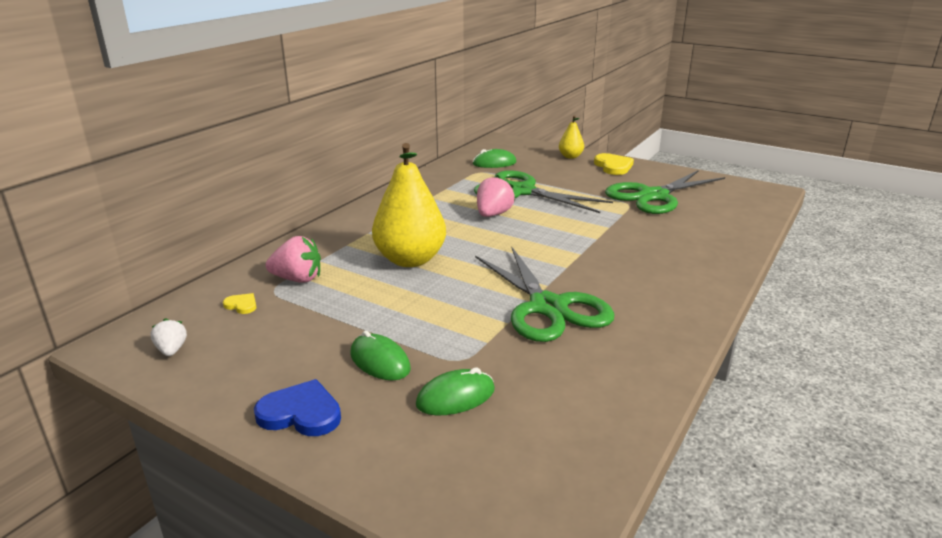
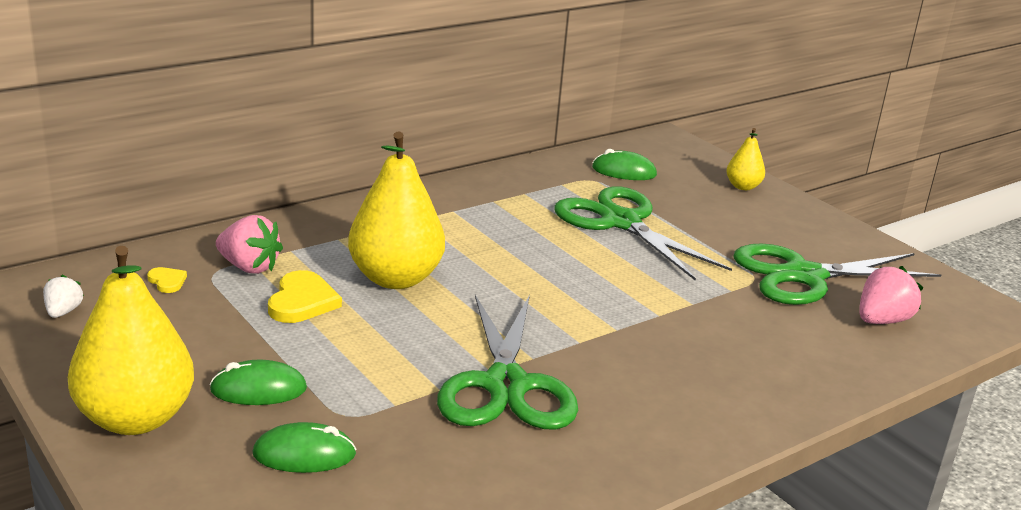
camera: 20 degrees right, 0 degrees up
(301, 413) = (135, 419): blue heart -> yellow pear
(380, 361) = (258, 389): green mouse -> green mouse turned 75 degrees counterclockwise
(493, 214) = (552, 245): pink strawberry -> pink strawberry (882, 320)
(613, 166) = (791, 217): yellow heart -> yellow heart (302, 301)

